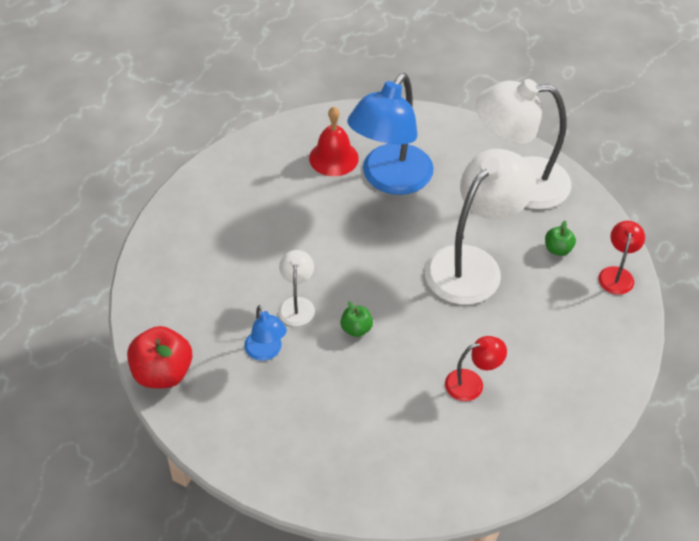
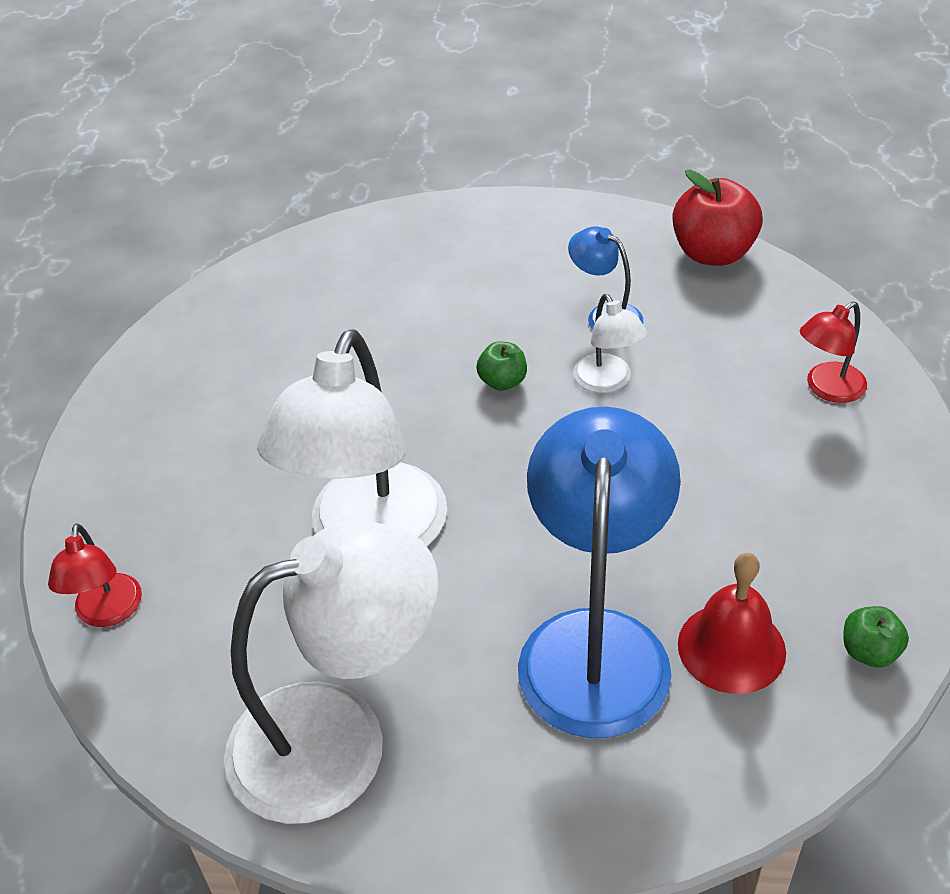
camera: 160 degrees right, 5 degrees down
(472, 383) = (306, 373): red lamp -> red lamp (827, 389)
(558, 249) = (225, 621): green apple -> green apple (869, 651)

